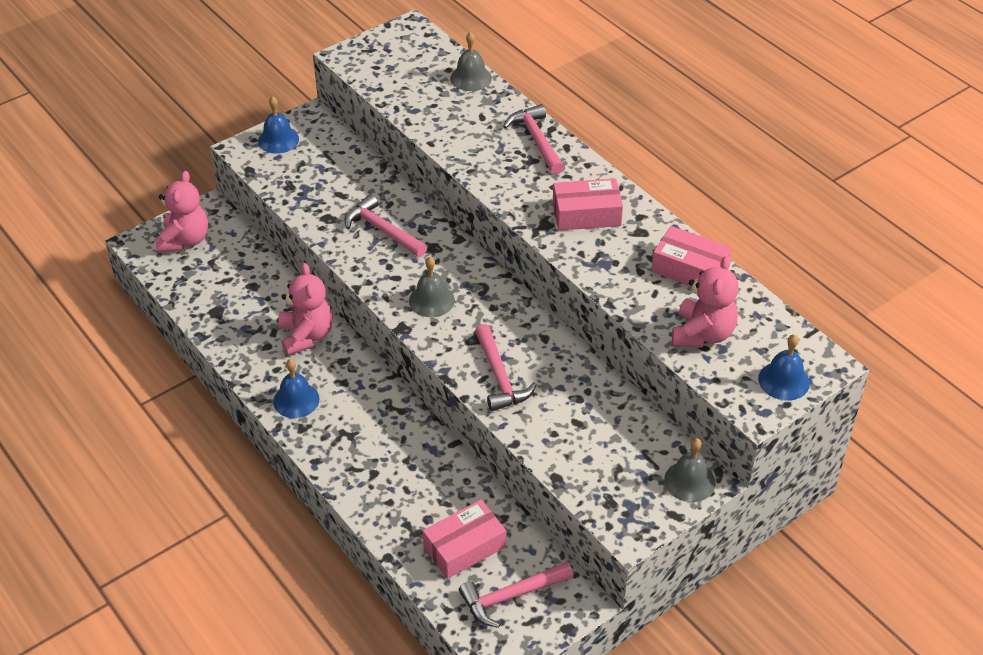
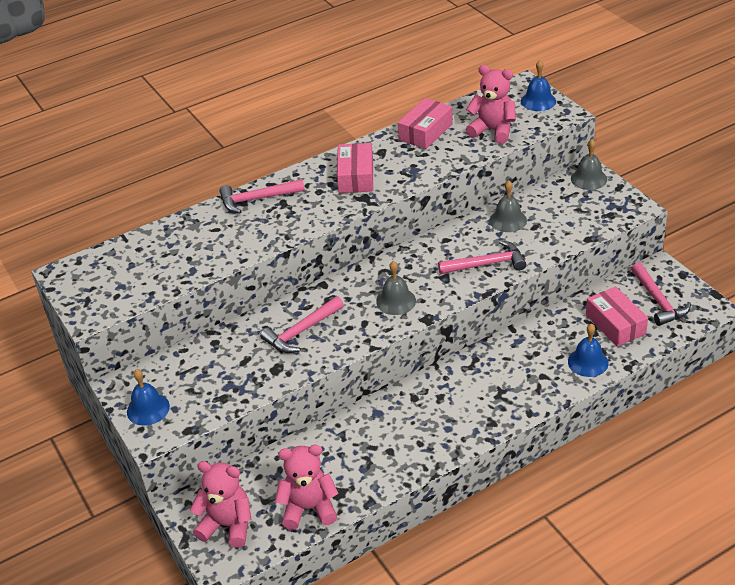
camera: 80 degrees left, 5 degrees down
(296, 400) = (459, 428): blue bell -> blue bell (588, 362)
(306, 336) = (380, 423): pink teddy bear -> pink teddy bear (309, 508)
(471, 78) = (157, 235): grey bell -> grey bell (508, 220)

